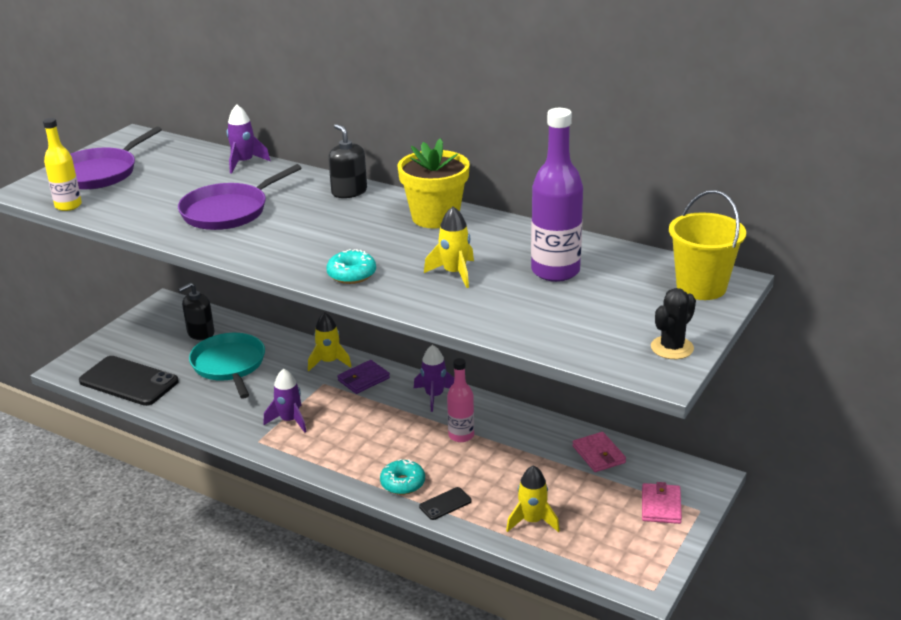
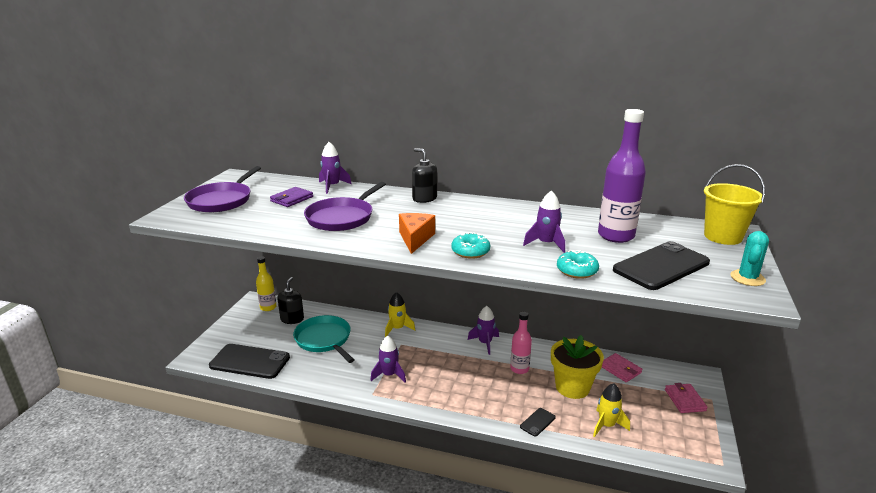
camera: 15 degrees left, 5 degrees down
(68, 206) = (207, 224): yellow bottle -> yellow bottle (268, 307)
(200, 333) = (292, 319): black soap dispenser -> black soap dispenser turned 150 degrees clockwise
(298, 250) = (415, 239): none -> orange cheese
(363, 379) = (428, 338): purple wallet -> purple wallet (292, 199)
(403, 483) = (498, 411): turquoise donut -> turquoise donut (577, 271)
(435, 217) = (500, 209): yellow flower pot -> yellow flower pot (572, 387)
(454, 273) = (546, 244): yellow rocket -> purple rocket
(574, 319) = (661, 266): none -> black phone
(672, 348) = (747, 278): black cactus -> turquoise cactus

